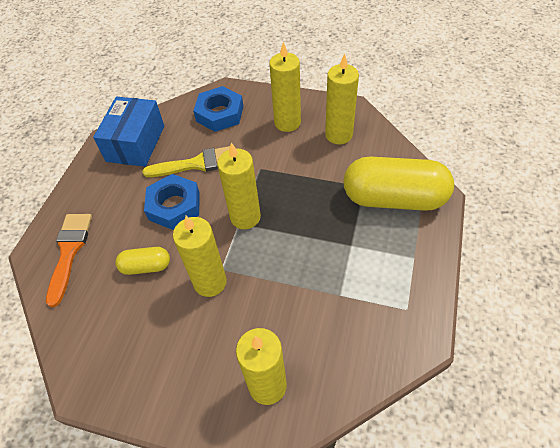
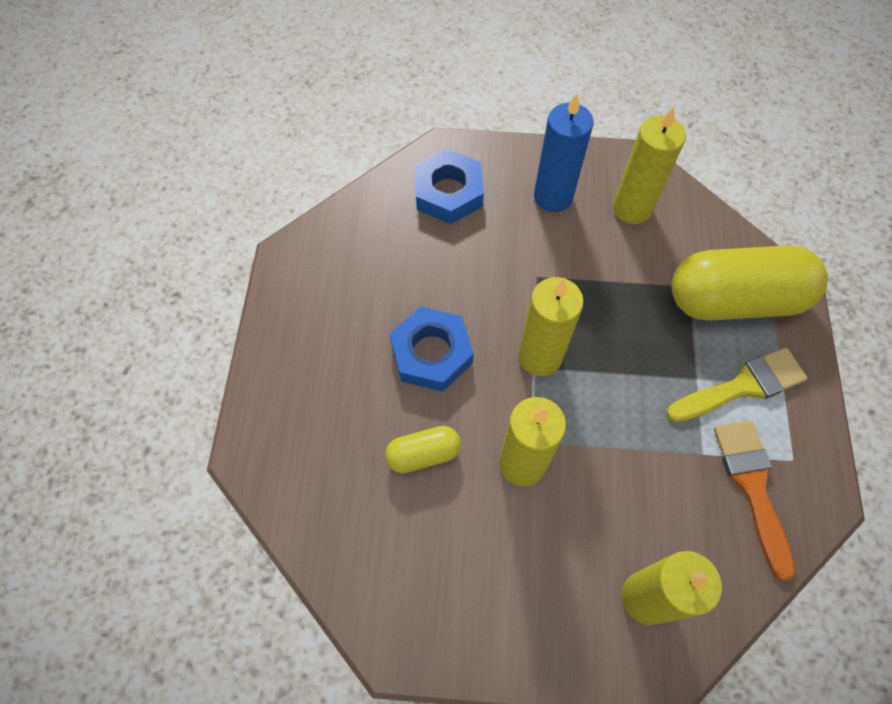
camera: 15 degrees left, 10 degrees up
(69, 251) = (301, 448): orange brush -> orange brush (752, 486)
(135, 143) = (337, 258): blue box -> none
(197, 164) = (442, 280): yellow brush -> yellow brush (742, 386)
(287, 122) = (553, 196): yellow candle -> blue candle

